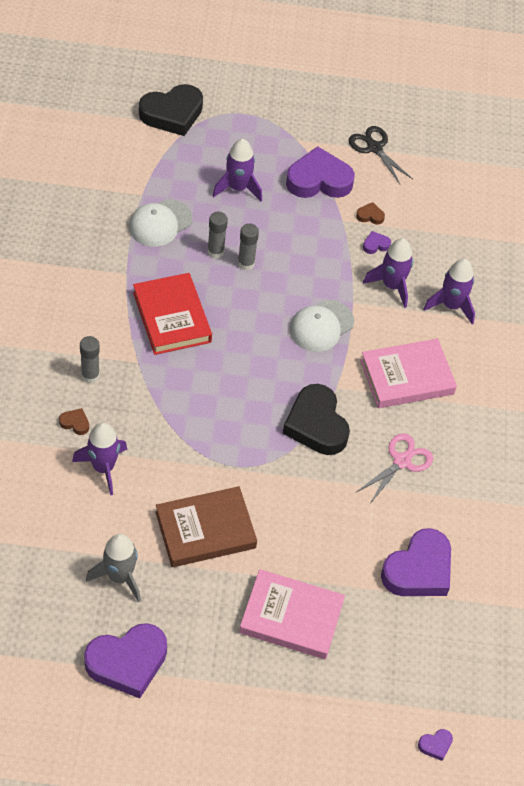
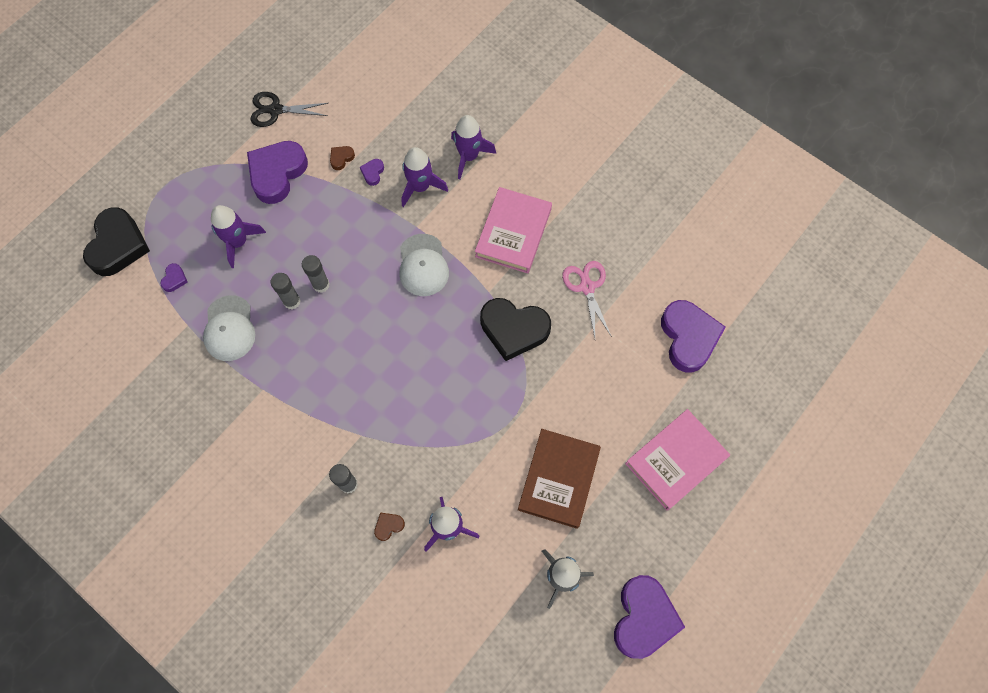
camera: 50 degrees left, 15 degrees up
(171, 317) = (334, 379): red book -> none
(435, 745) = (839, 422): purple heart -> purple heart (174, 279)

